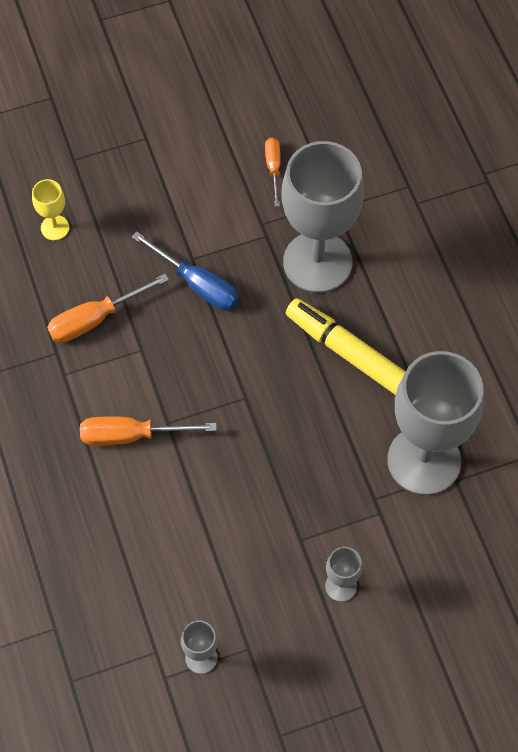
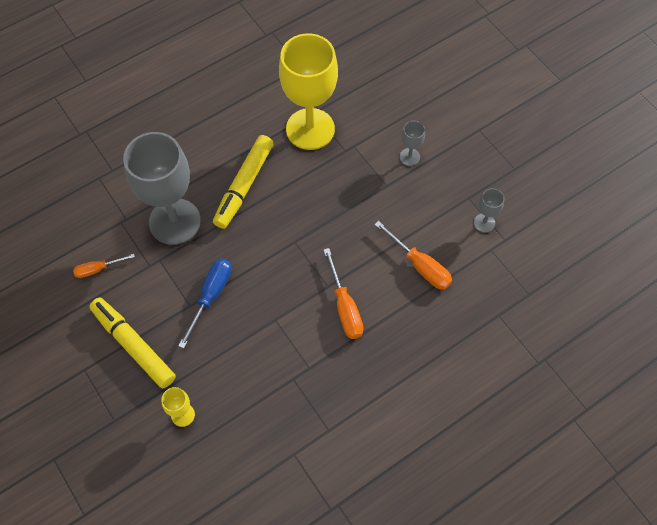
camera: 105 degrees left, 0 degrees up
(95, 319) = (257, 359): orange screwdriver -> orange screwdriver (420, 266)
(159, 191) = (133, 345): none -> yellow marker
(424, 460) = (310, 129): grey goblet -> yellow goblet

